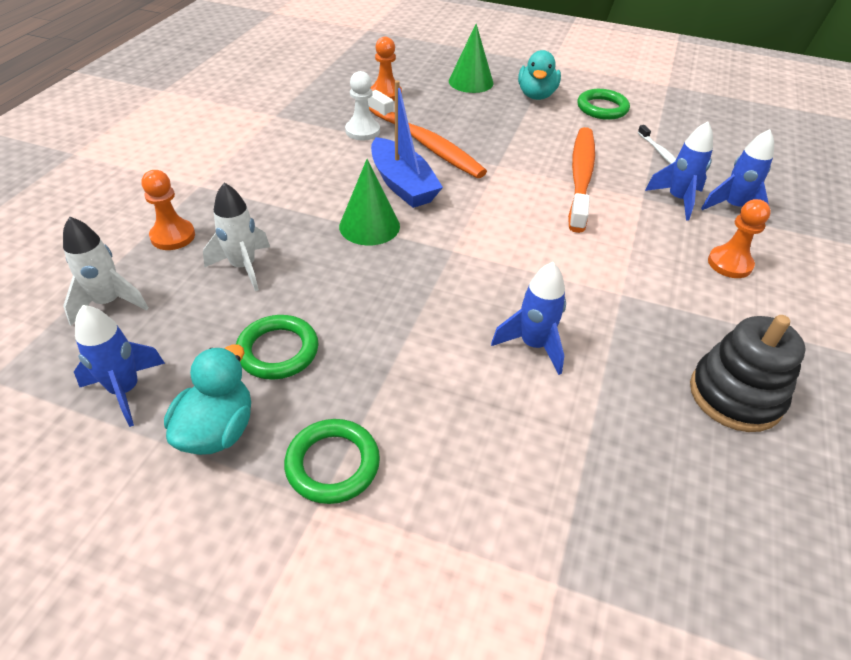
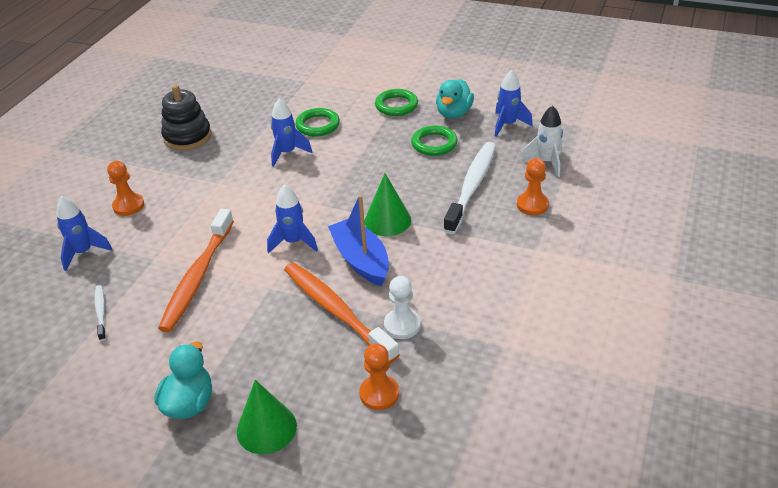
camera: 175 degrees left, 5 degrees down
(243, 267) = (472, 186): white rocket -> white toothbrush
(602, 108) = (119, 382): green ring -> green ring (318, 125)
(677, 200) = (125, 257): blue rocket -> blue rocket (293, 242)

